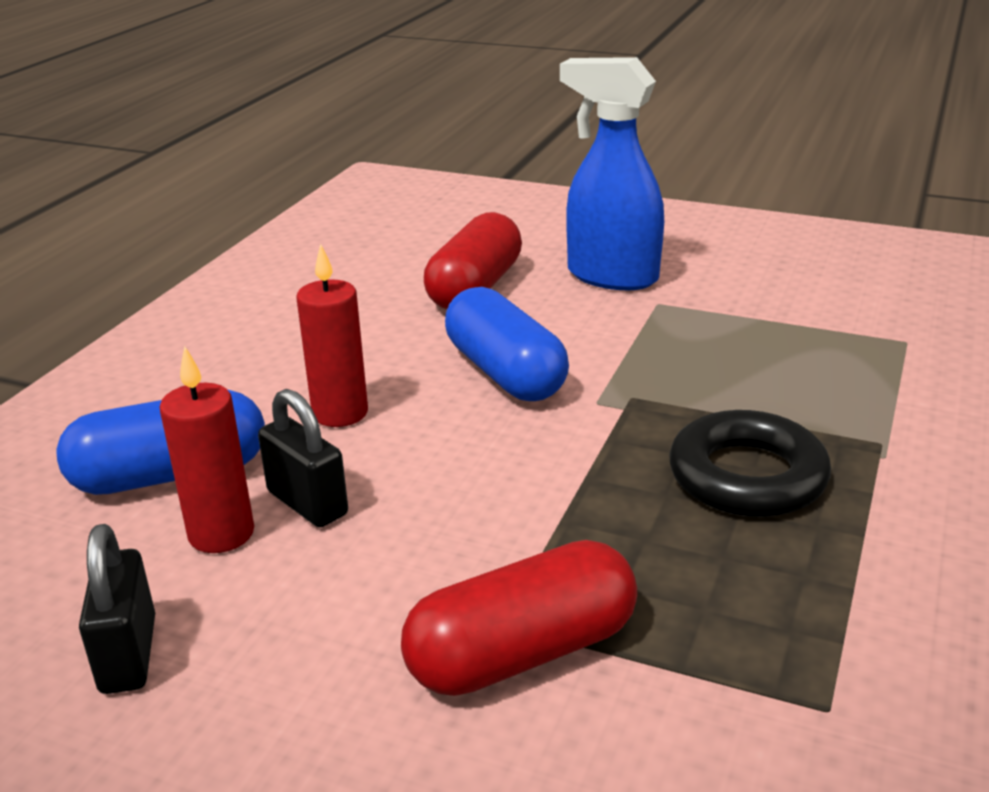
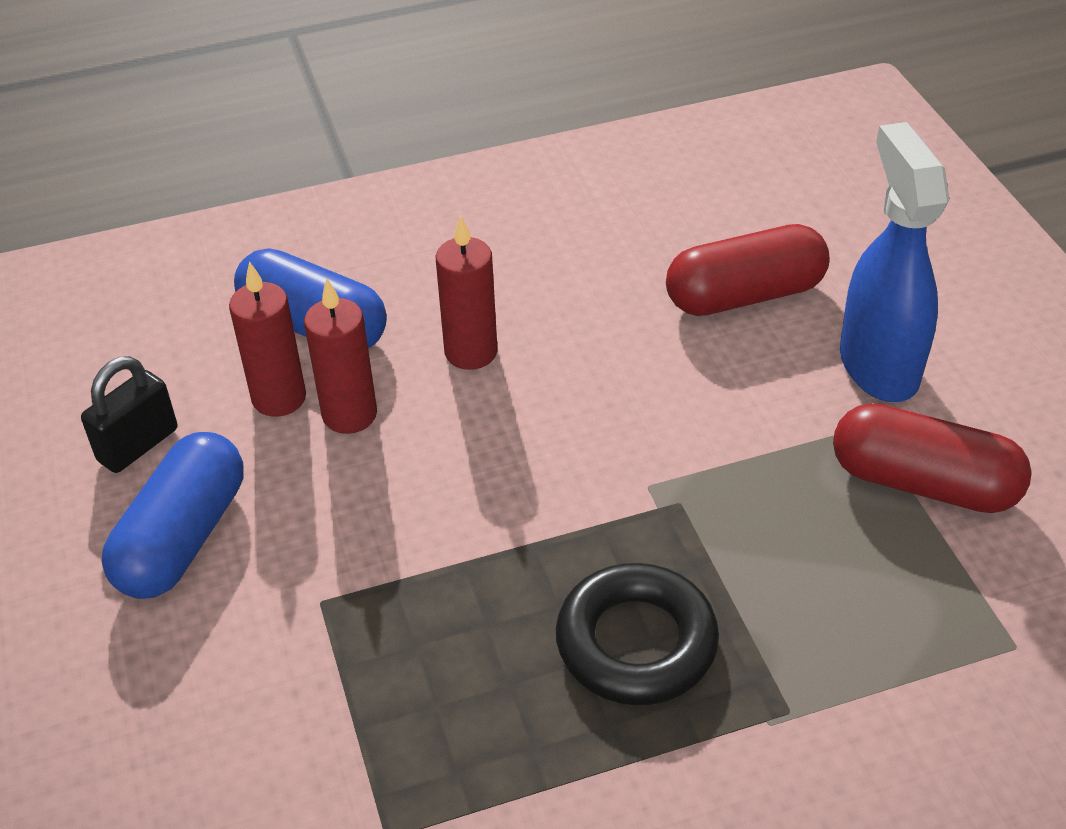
camera: 50 degrees right, 15 degrees up
(307, 503) = (349, 414): black padlock -> red candle
(505, 373) = (629, 403): blue capsule -> blue capsule (183, 538)
(522, 653) = (298, 631): red capsule -> red capsule (923, 483)

